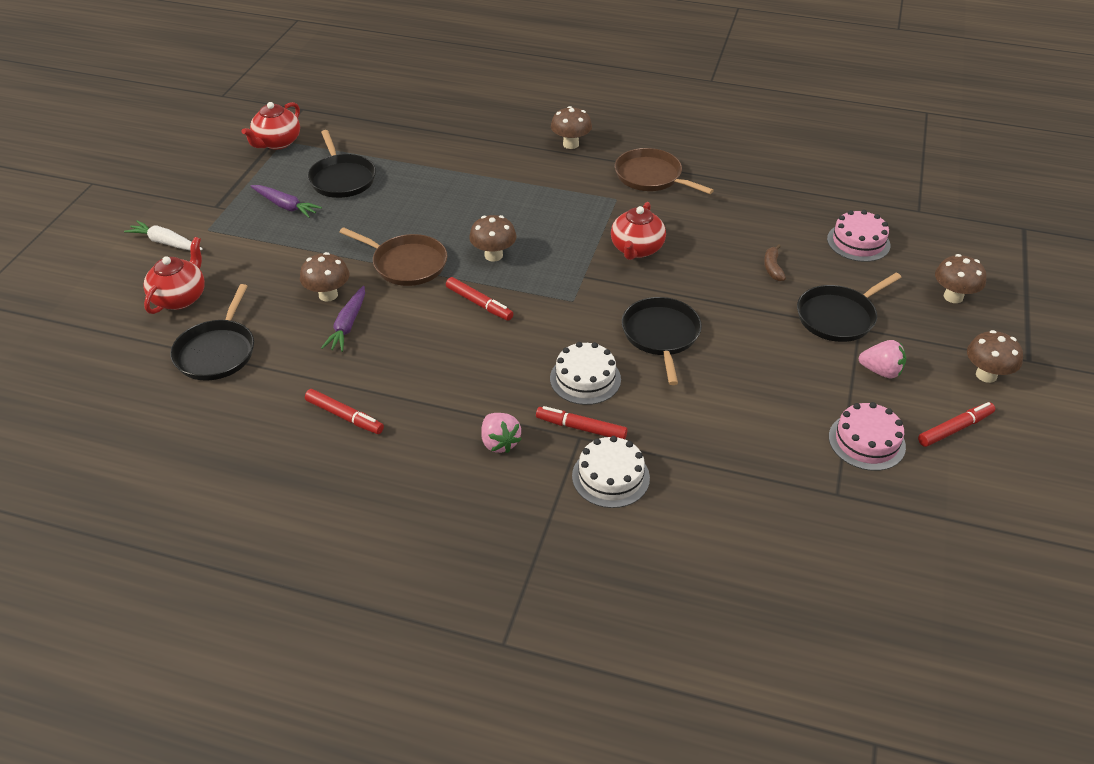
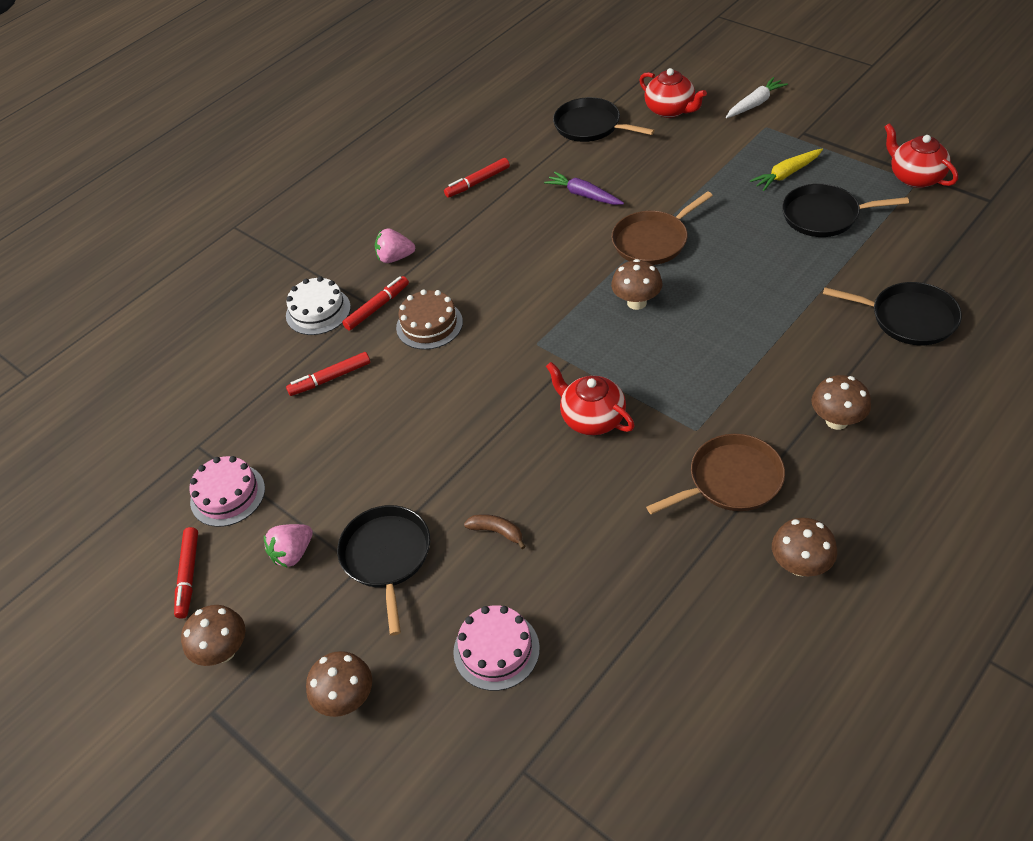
camera: 120 degrees right, 5 degrees up
(285, 206) = (786, 174): purple carrot -> yellow carrot
(328, 295) = (631, 188): brown mushroom -> brown mushroom (800, 565)
(479, 304) = (568, 278): red marker -> red marker (330, 378)
(585, 379) = (429, 324): white cake -> brown cake
(661, 335) = (450, 394): black pan -> black pan (908, 318)

